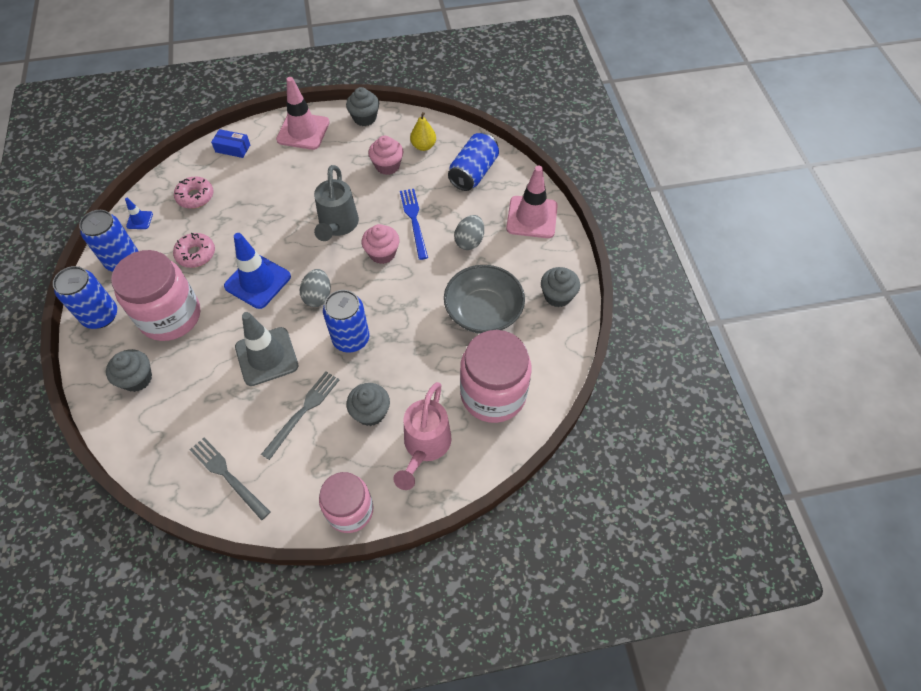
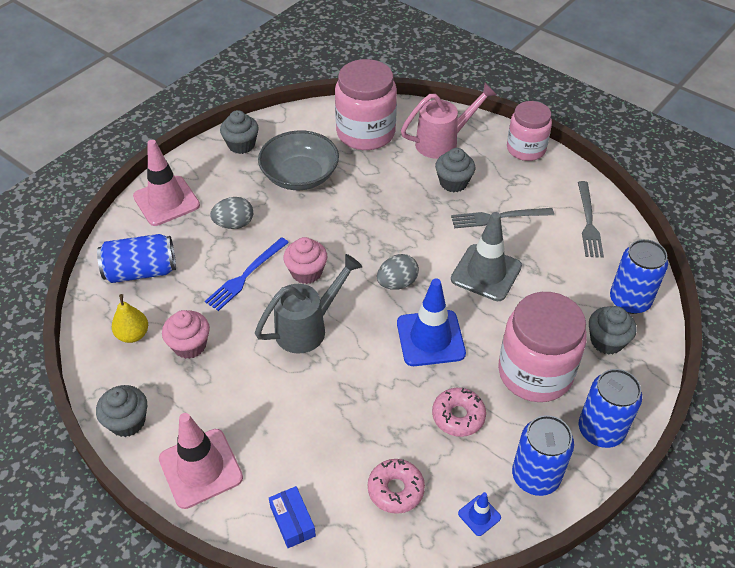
camera: 130 degrees left, 10 degrees down
(351, 339) = (410, 233): blue can -> blue can (629, 300)

